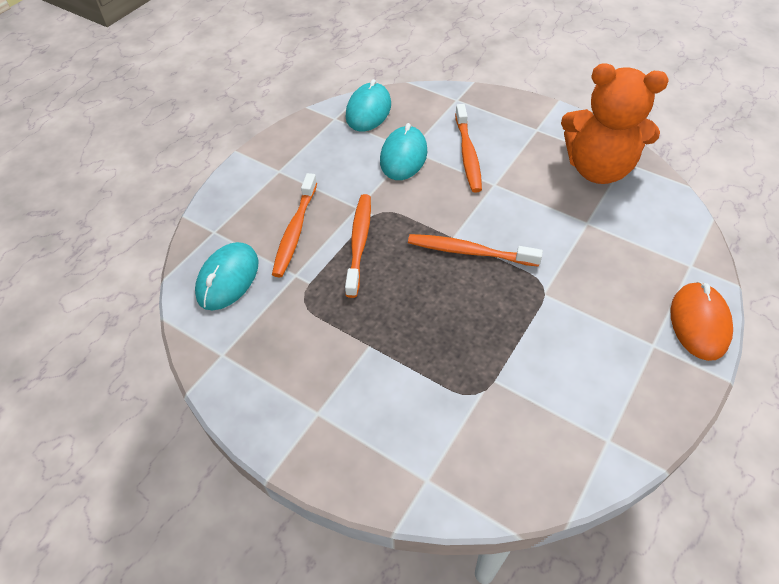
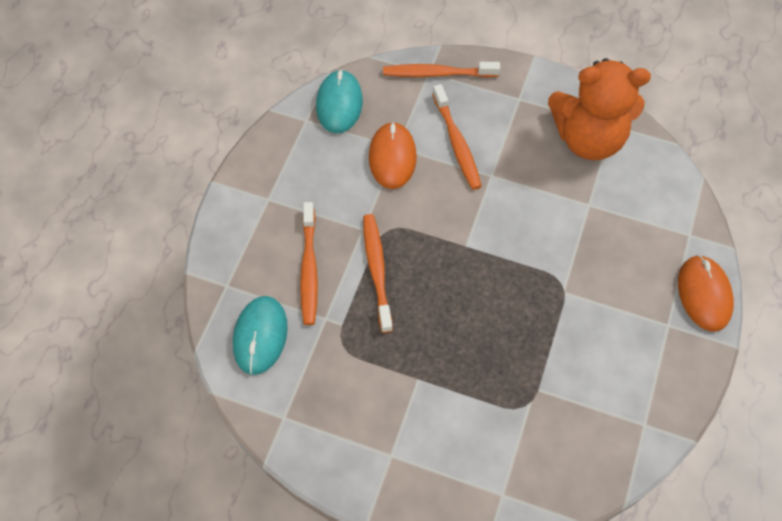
camera: 15 degrees left, 10 degrees up
(403, 156) = (392, 157): turquoise mouse -> orange mouse
(469, 252) = (485, 259): orange toothbrush -> orange toothbrush (437, 73)

